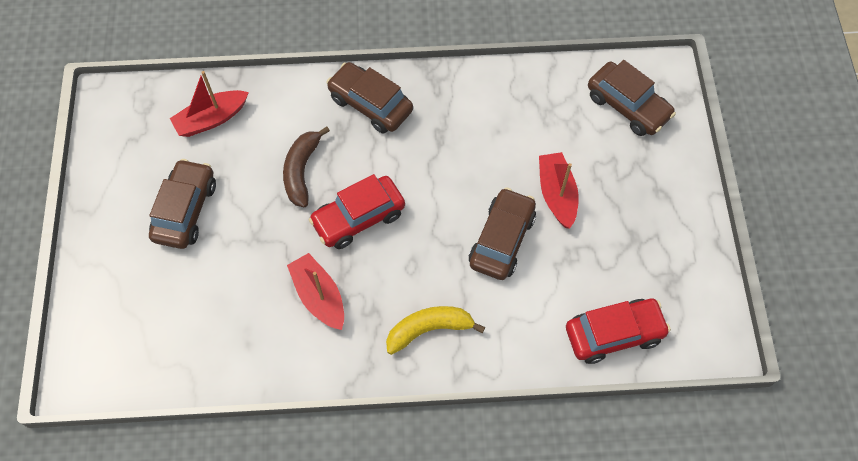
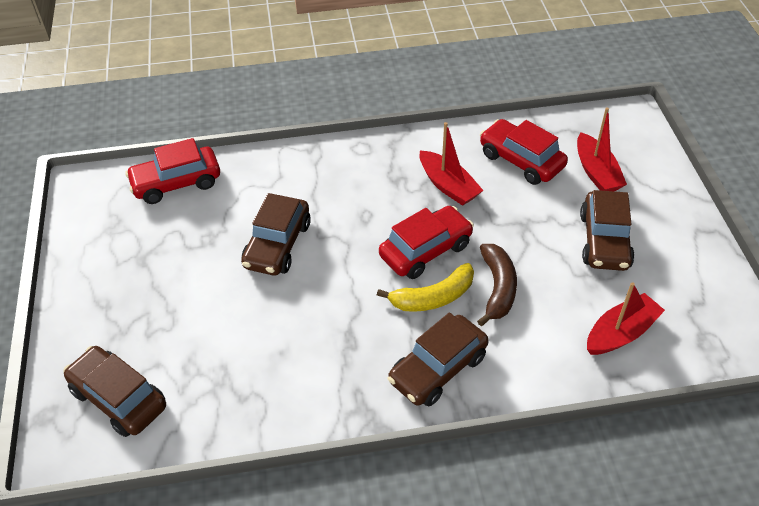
camera: 175 degrees right, 15 degrees down
(231, 324) = (521, 160): none -> red car
(370, 104) = (438, 369): brown car -> brown car turned 105 degrees clockwise
(429, 329) = (343, 172): yellow banana -> yellow banana (433, 297)
(556, 194) = (217, 291): red boat -> red boat (596, 172)

